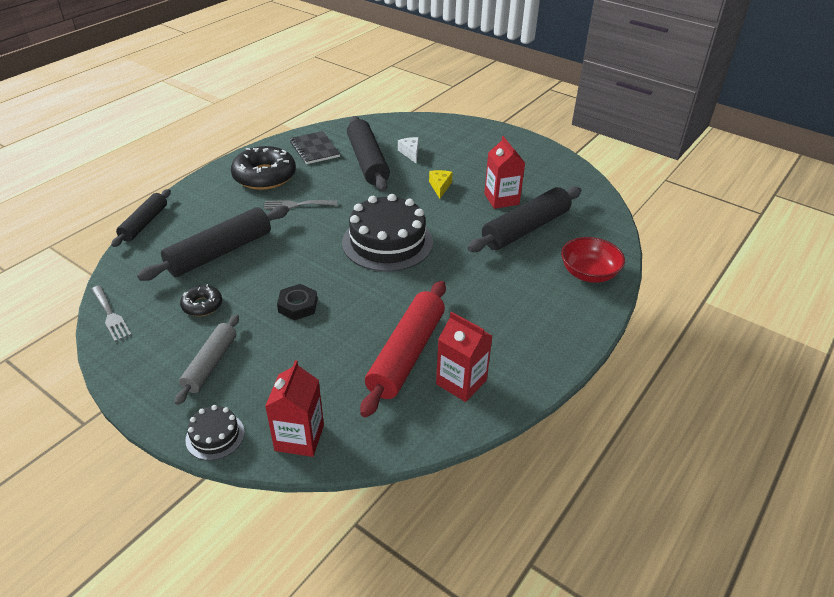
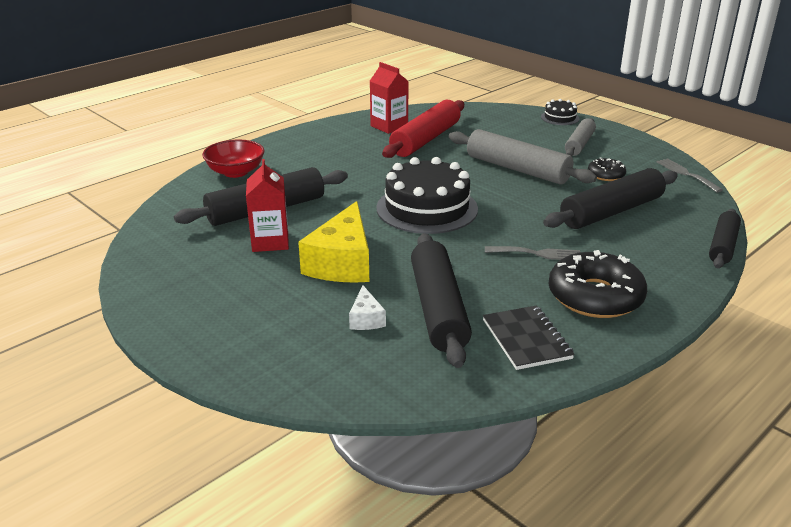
camera: 170 degrees left, 10 degrees down
(298, 306) = (517, 169): black nut -> grey rolling pin
(299, 438) = (504, 114): red carton -> none
(440, 187) = (342, 262): yellow cheese -> yellow cheese, size x2.14

